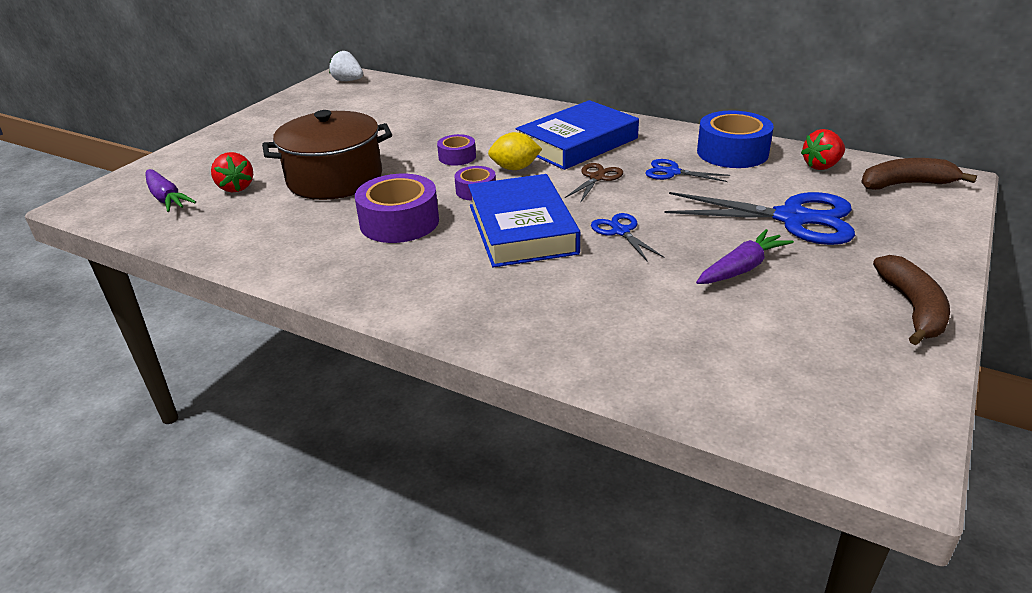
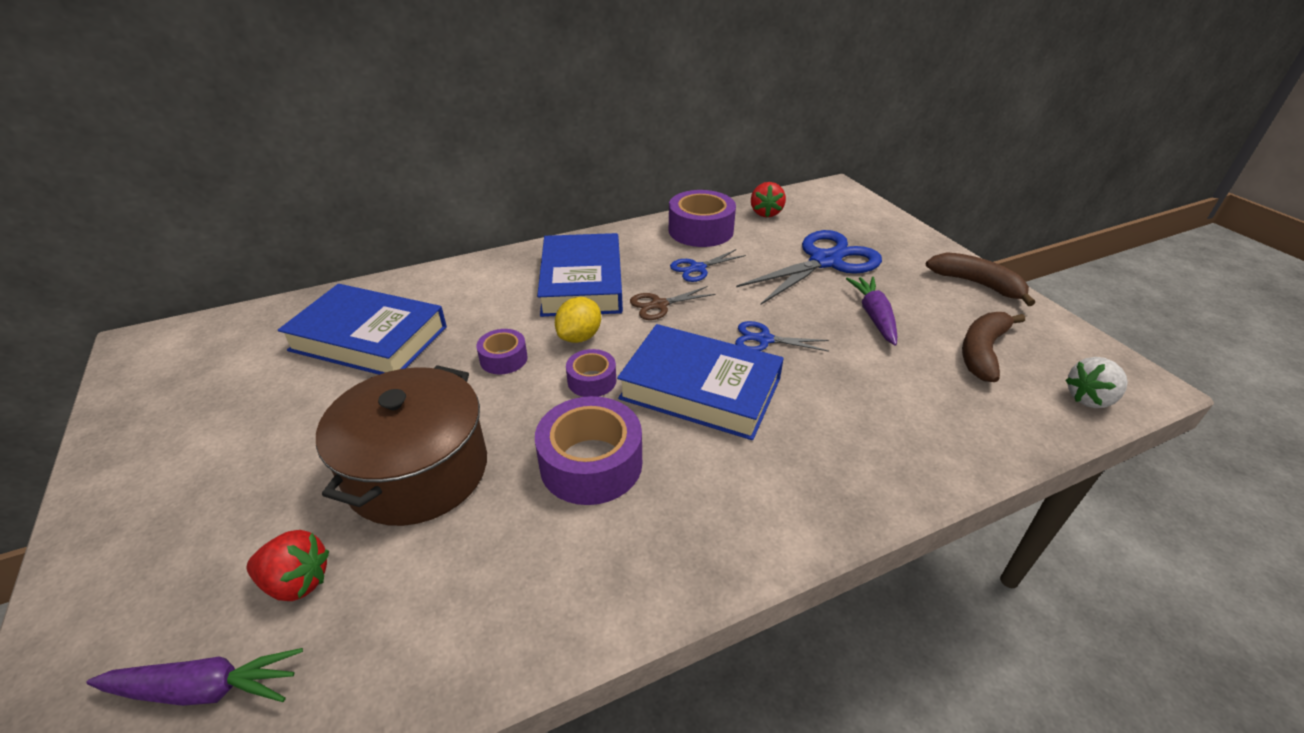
camera: 55 degrees left, 5 degrees up
(348, 81) = (168, 346): white strawberry -> white strawberry (1089, 399)
(420, 116) = (369, 338): none -> blue book
(597, 178) = (659, 305): brown scissors -> brown scissors turned 90 degrees counterclockwise
(732, 152) = (700, 230): blue tape -> purple tape
(906, 184) = (825, 203): brown banana -> brown banana (982, 352)

